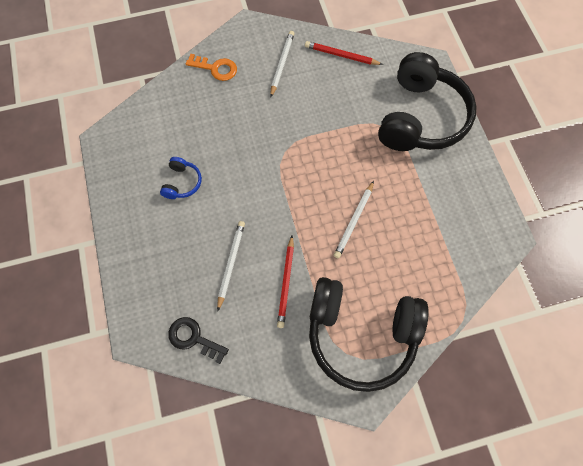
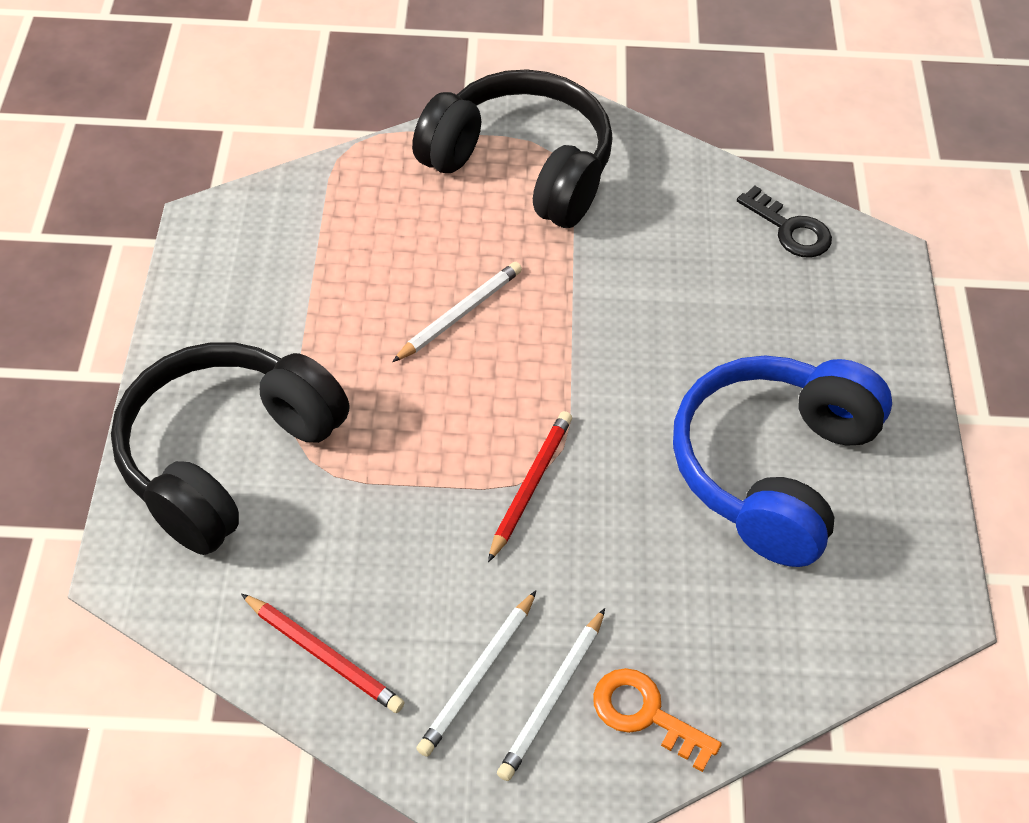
camera: 165 degrees left, 15 degrees down
(182, 182) = (773, 469): blue headphones -> blue headphones, size x2.42
(231, 263) = (705, 310): white pencil -> white pencil (552, 697)
(286, 283) = (617, 259): red pencil -> red pencil (530, 485)

